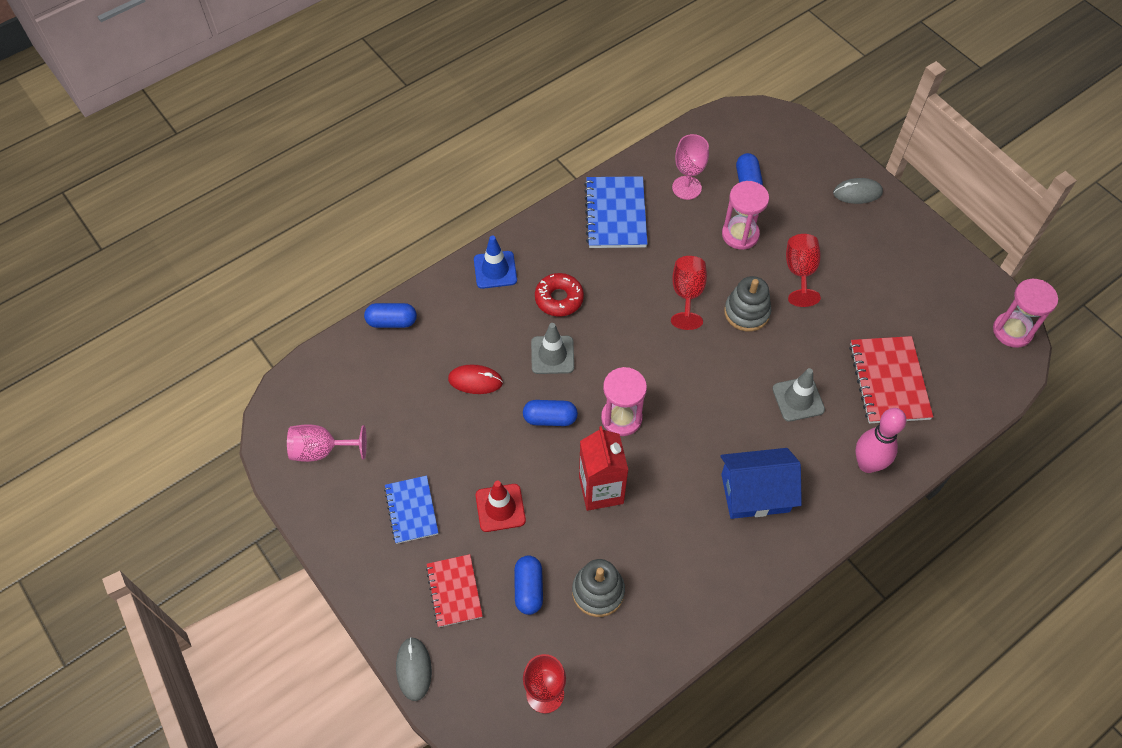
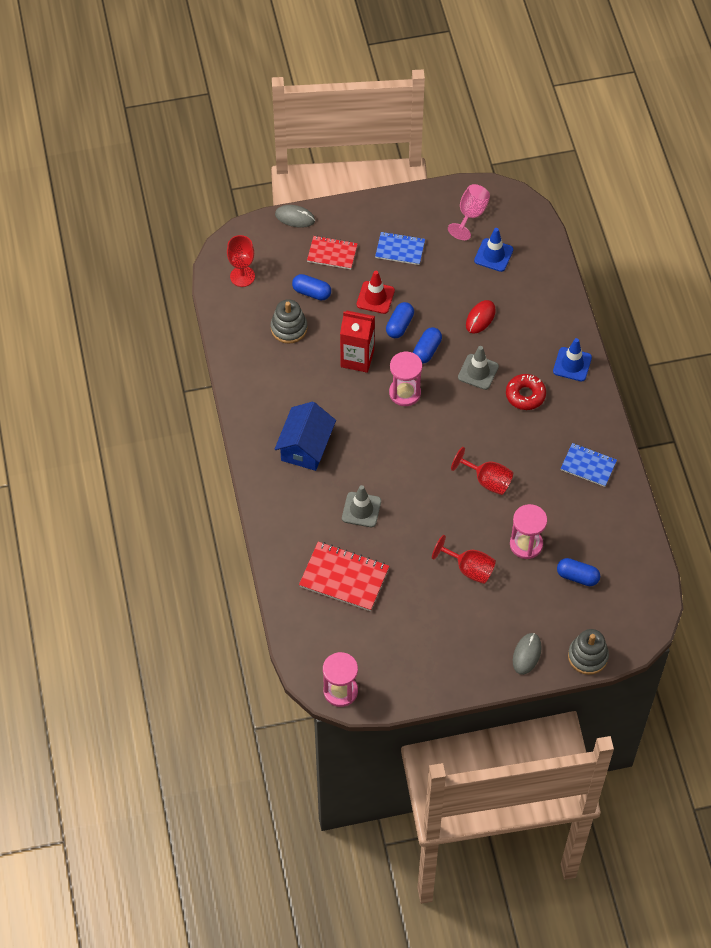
camera: 115 degrees right, 0 degrees up
(375, 401) = (493, 255): none -> blue traffic cone
(392, 321) = (556, 285): blue capsule -> blue capsule (399, 325)
(615, 214) = (588, 466): blue notebook -> blue notebook, size x0.64
(686, 188) = (592, 528): pink goblet -> none
(746, 312) = (451, 513): grey stacking toy -> grey stacking toy (587, 656)
(867, 464) = (288, 527): pink bowling pin -> none

